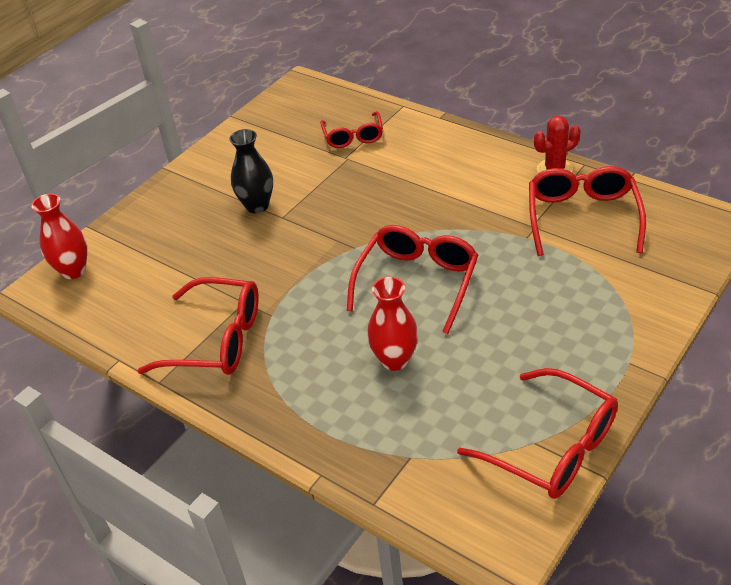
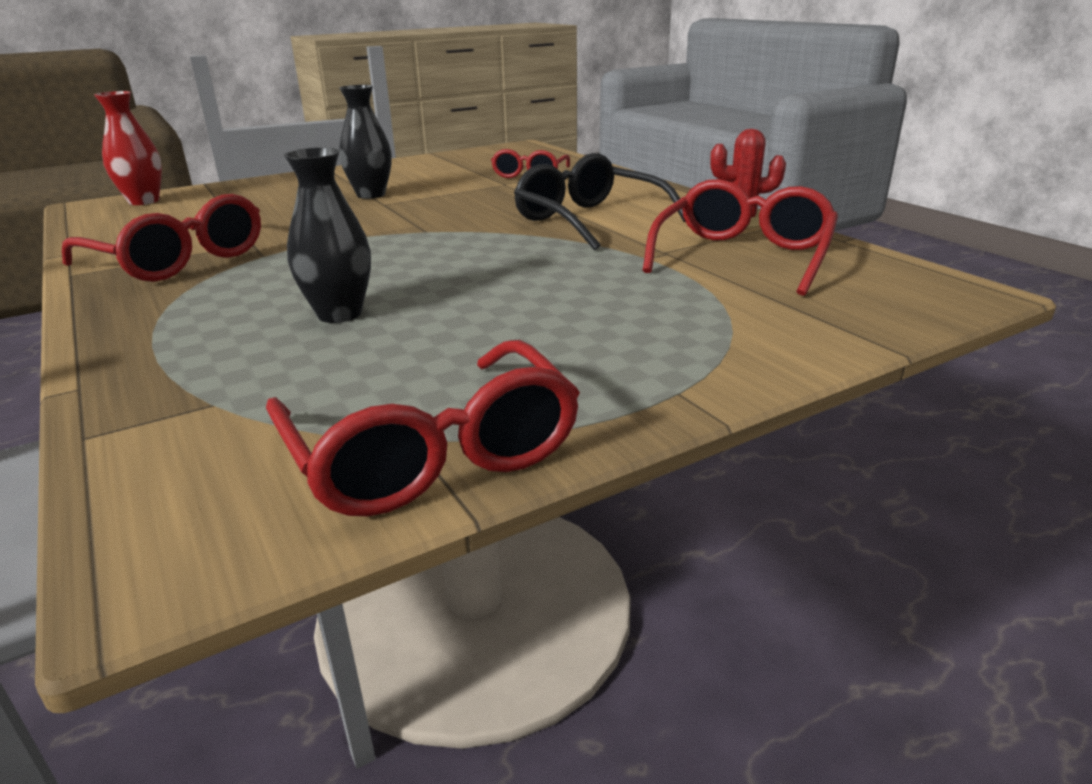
camera: 20 degrees right, 15 degrees down
(394, 360) = (339, 314): red vase -> black vase
(417, 283) = (459, 265): red glasses -> none
(455, 198) = (590, 220): none -> black glasses

